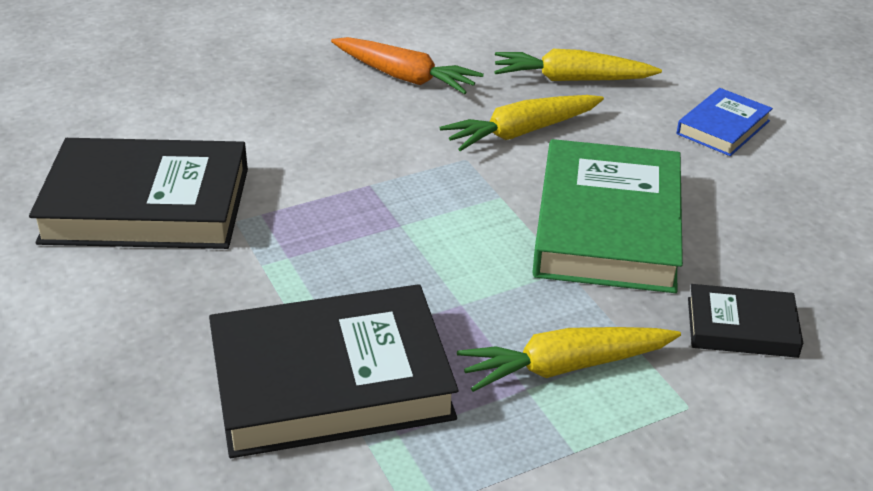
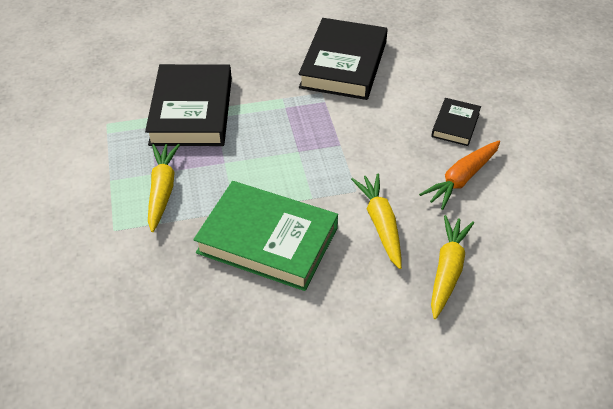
camera: 105 degrees right, 10 degrees up
(723, 127) = (363, 346): blue book -> none
(741, 327) = (156, 274): black book -> black book (455, 125)

